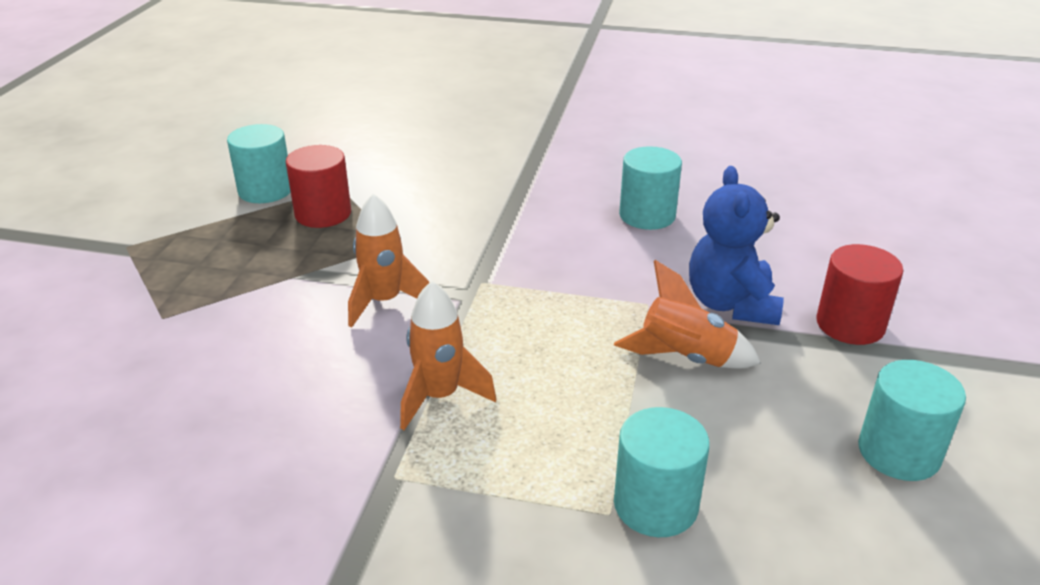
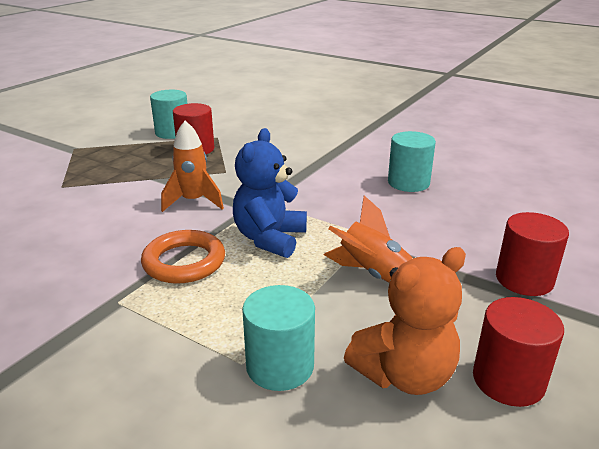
camera: 20 degrees right, 5 degrees down
(440, 397) = (184, 262): orange rocket -> orange ring
(731, 304) = (434, 247): blue teddy bear -> blue teddy bear (270, 239)
(794, 476) = (404, 375): none -> orange teddy bear
(898, 452) = (508, 380): turquoise cylinder -> red cylinder

